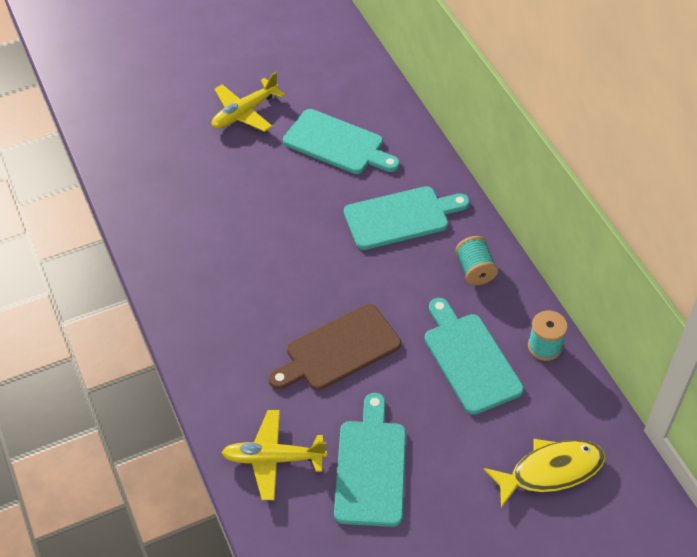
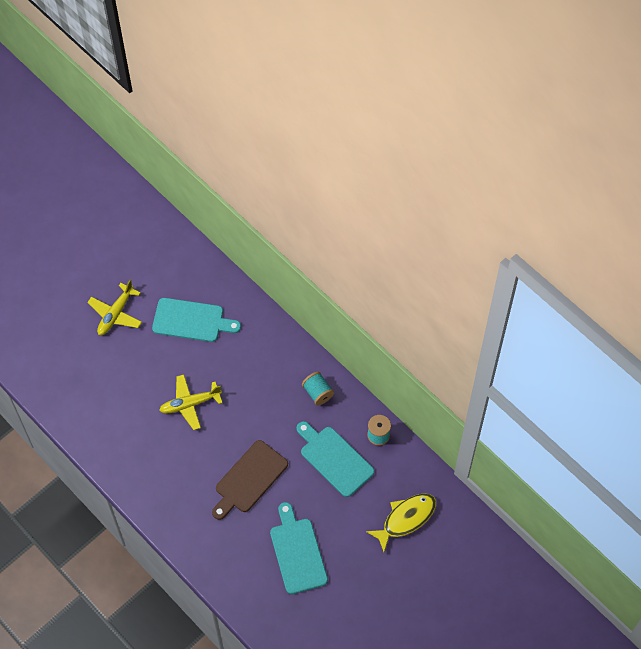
camera: 20 degrees left, 10 degrees up
(273, 459) = (235, 566): yellow plane -> yellow plane (190, 404)
(401, 217) = (256, 367): turquoise cutting board -> none

